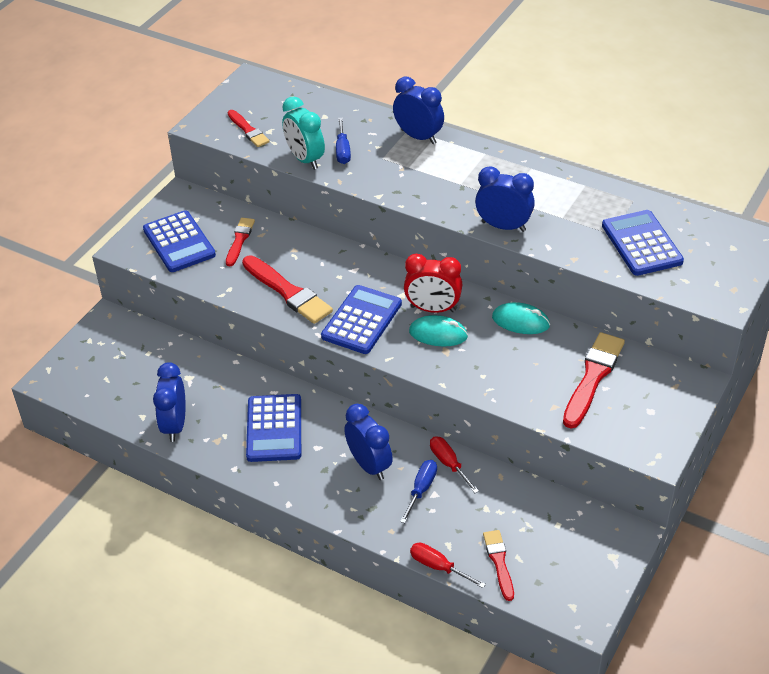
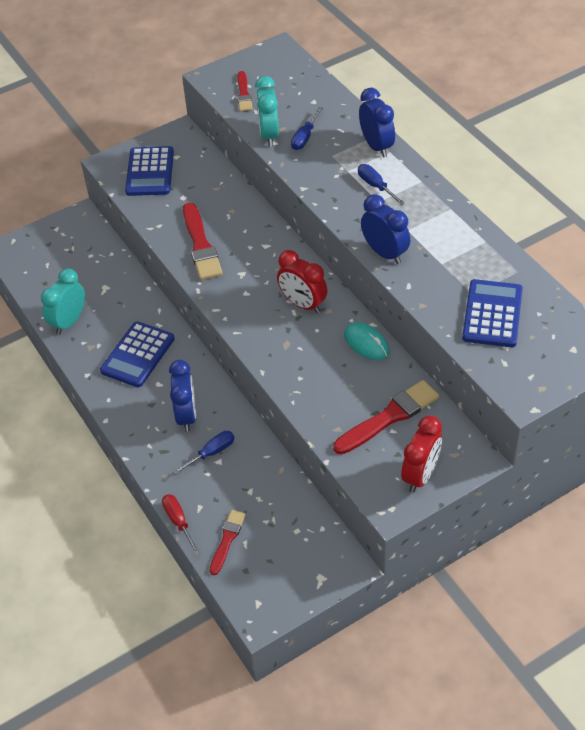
camera: 30 degrees right, 5 degrees up
(175, 425) = (69, 322): blue clock -> turquoise clock
(239, 240) = (196, 187): red brush -> none
(361, 320) = (239, 291): blue calculator -> none
(438, 334) = (291, 327): turquoise mouse -> none
(447, 171) = (376, 186): none -> blue screwdriver
(449, 464) = (248, 441): red screwdriver -> none
(660, 416) = (420, 475): none -> red clock

